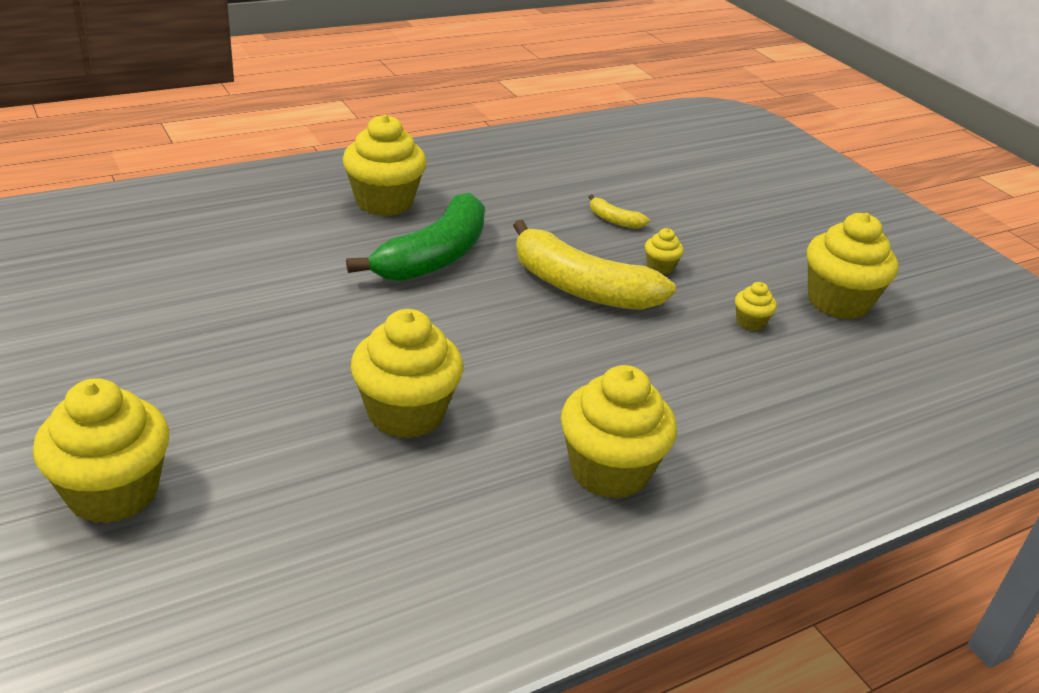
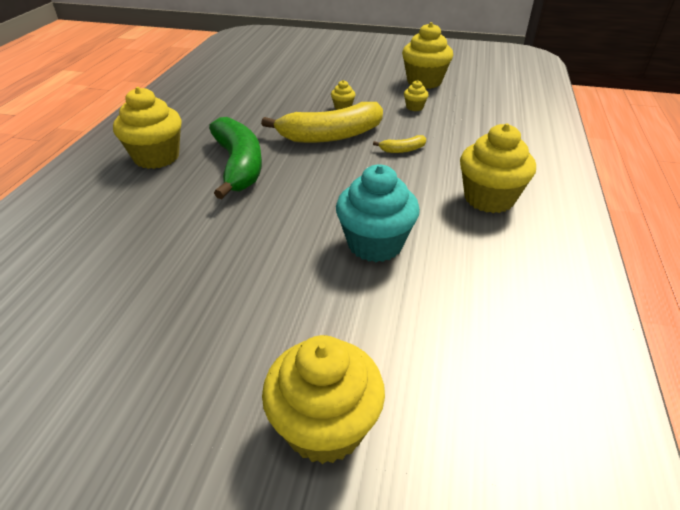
camera: 45 degrees left, 5 degrees up
(406, 413) = (375, 244): yellow cupcake -> turquoise cupcake
(614, 220) = (286, 100): yellow banana -> yellow banana (402, 150)

